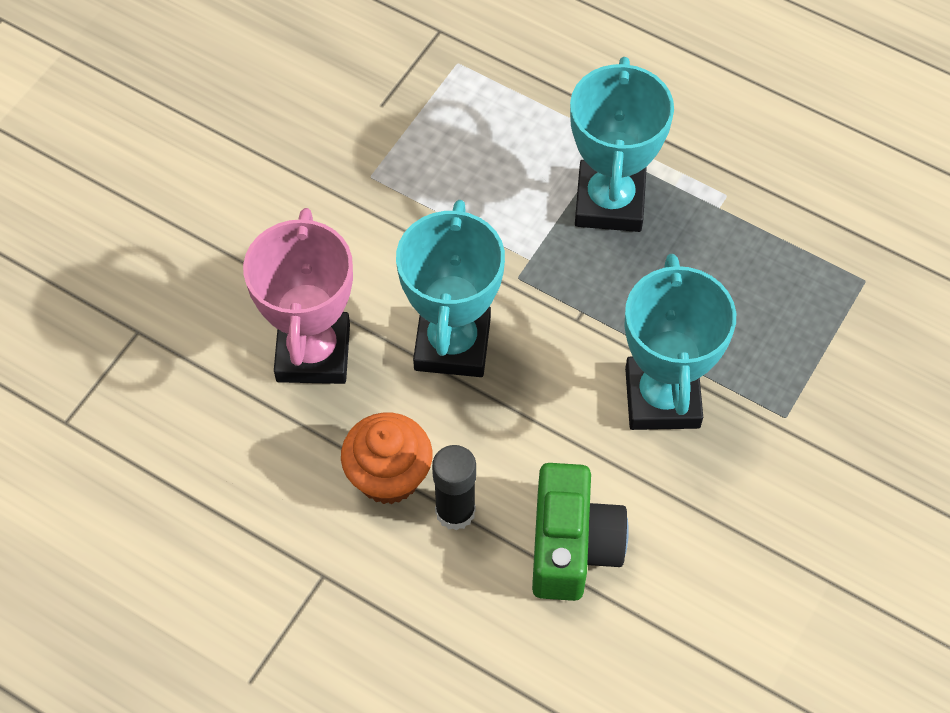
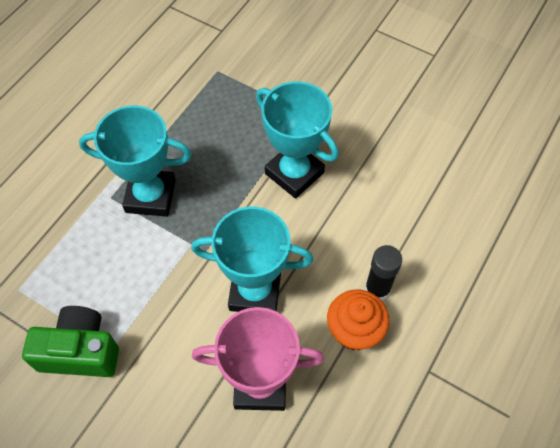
camera: 90 degrees left, 0 degrees up
(572, 546) = (395, 223): green camera -> green camera (80, 351)
(662, 398) = (294, 173): turquoise trophy -> turquoise trophy turned 45 degrees clockwise

